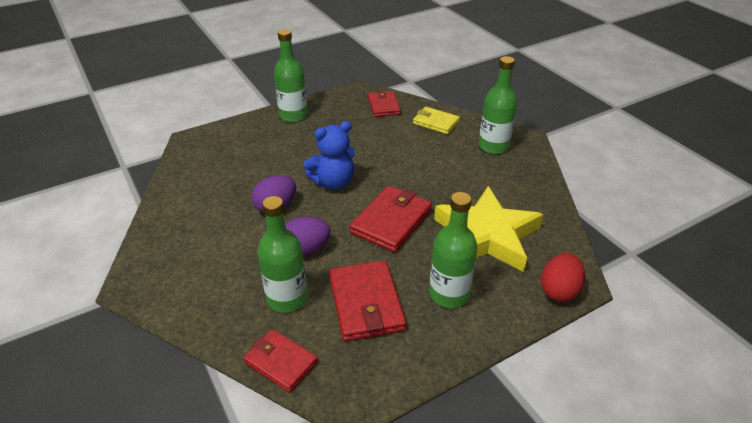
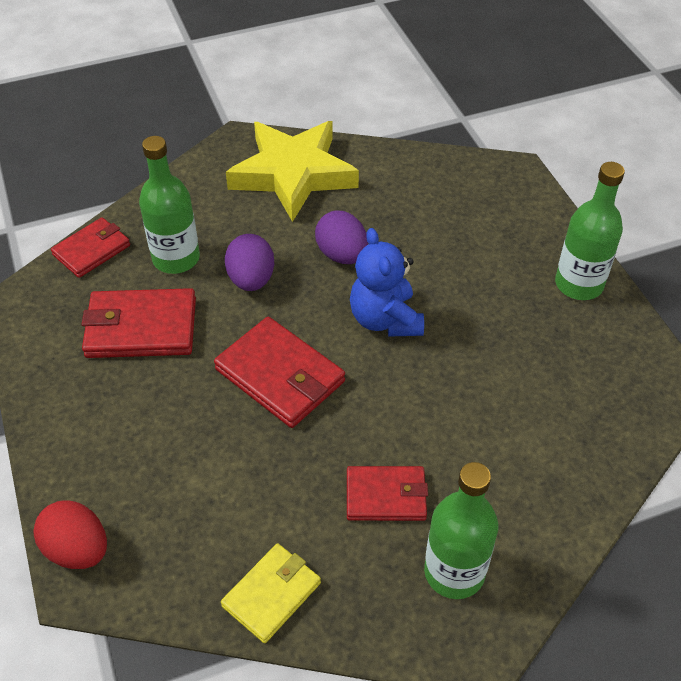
camera: 100 degrees right, 10 degrees up
(383, 106) = (610, 416): red wallet -> red wallet (386, 496)
(435, 122) = (547, 491): yellow wallet -> yellow wallet (271, 594)
(449, 294) = (123, 414): green bottle -> none
(486, 235) = (216, 489): yellow star -> yellow star (293, 174)

